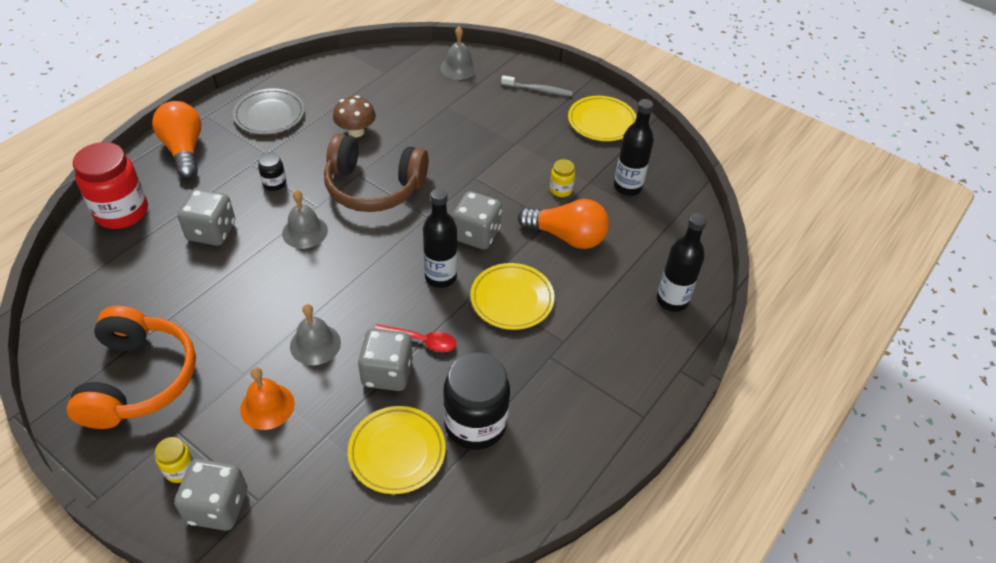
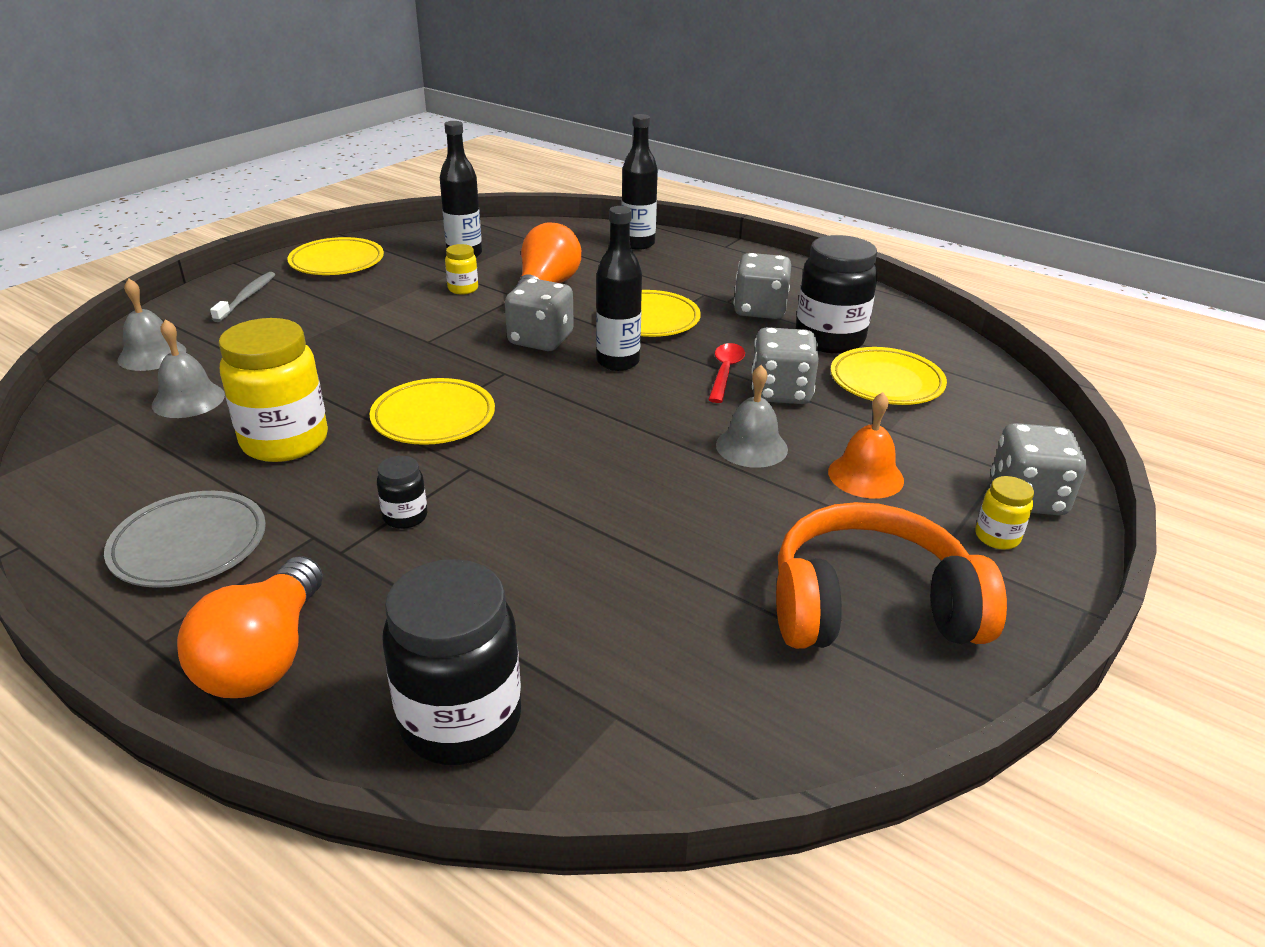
camera: 90 degrees left, 15 degrees down
(122, 212) = (460, 721): red jar -> black jar
(184, 150) = (265, 656): orange light bulb -> orange light bulb turned 60 degrees counterclockwise
(212, 232) = (527, 576): grey dice -> grey dice (760, 310)
(305, 231) = (530, 474): grey bell -> grey bell (188, 400)
(356, 131) = (285, 441): brown mushroom -> yellow jar
(374, 187) = (433, 418): brown headphones -> yellow plate

